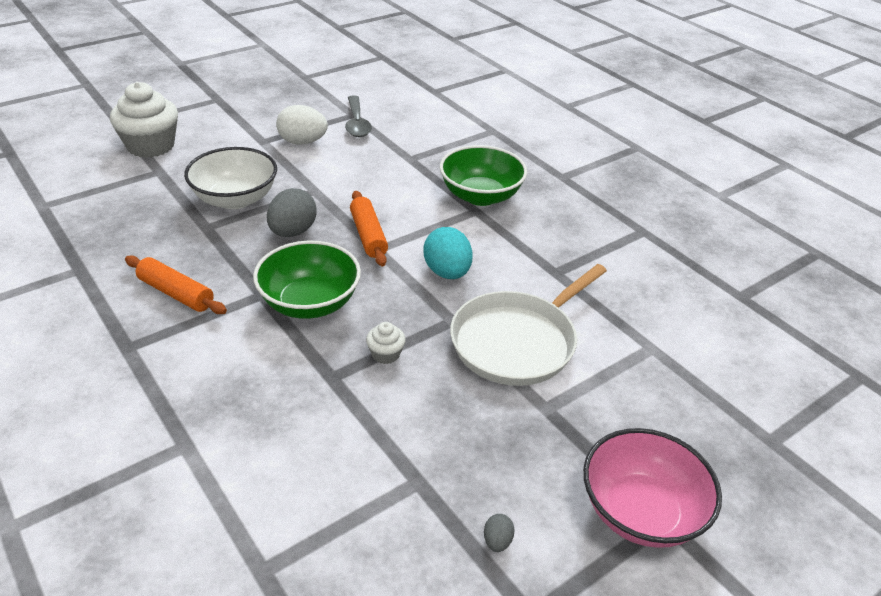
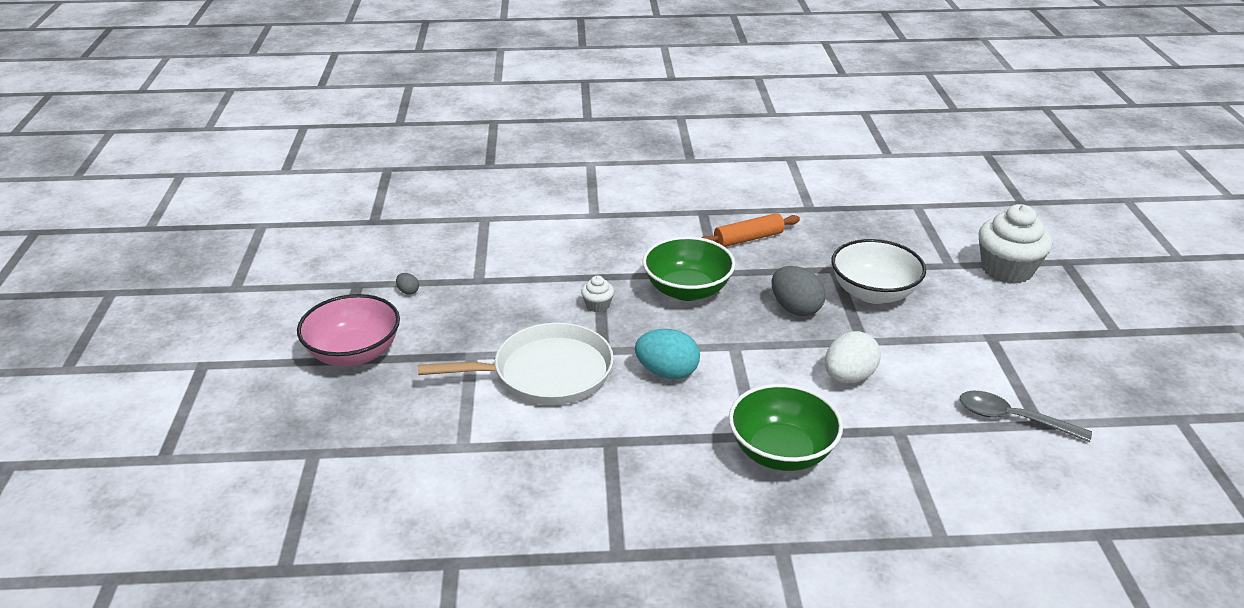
camera: 125 degrees right, 5 degrees down
(302, 142) = (976, 363): white egg -> white egg (848, 377)
(368, 235) = (760, 348): orange rolling pin -> none
(517, 342) = (546, 373): white pan -> white pan turned 90 degrees clockwise

